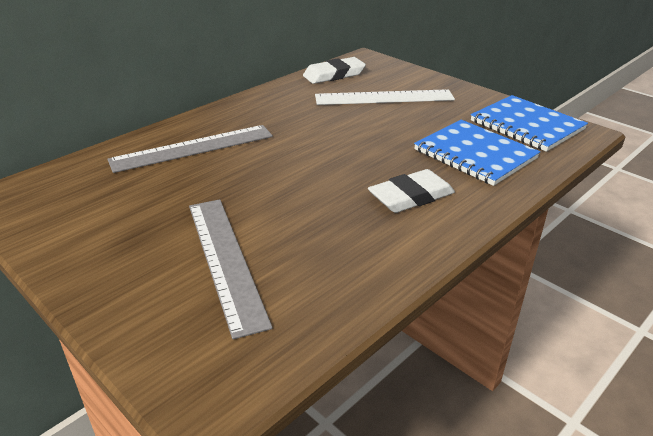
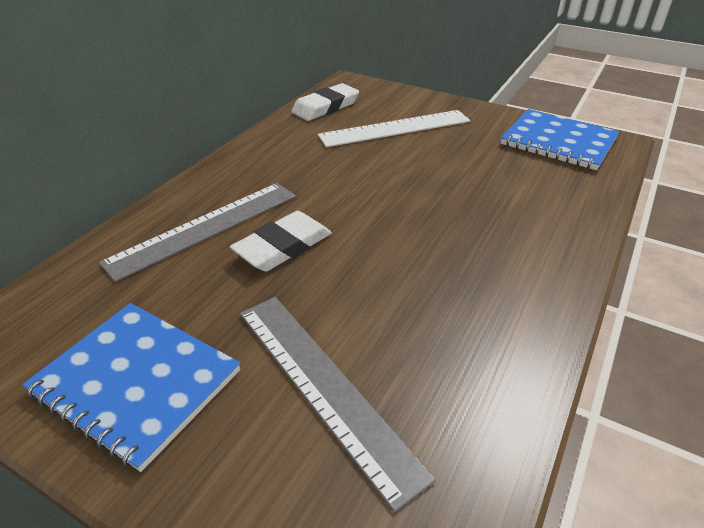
camera: 15 degrees left, 5 degrees up
(411, 196) = (492, 250): white eraser -> white eraser (283, 246)
(475, 154) = (528, 184): blue notebook -> blue notebook (136, 382)

